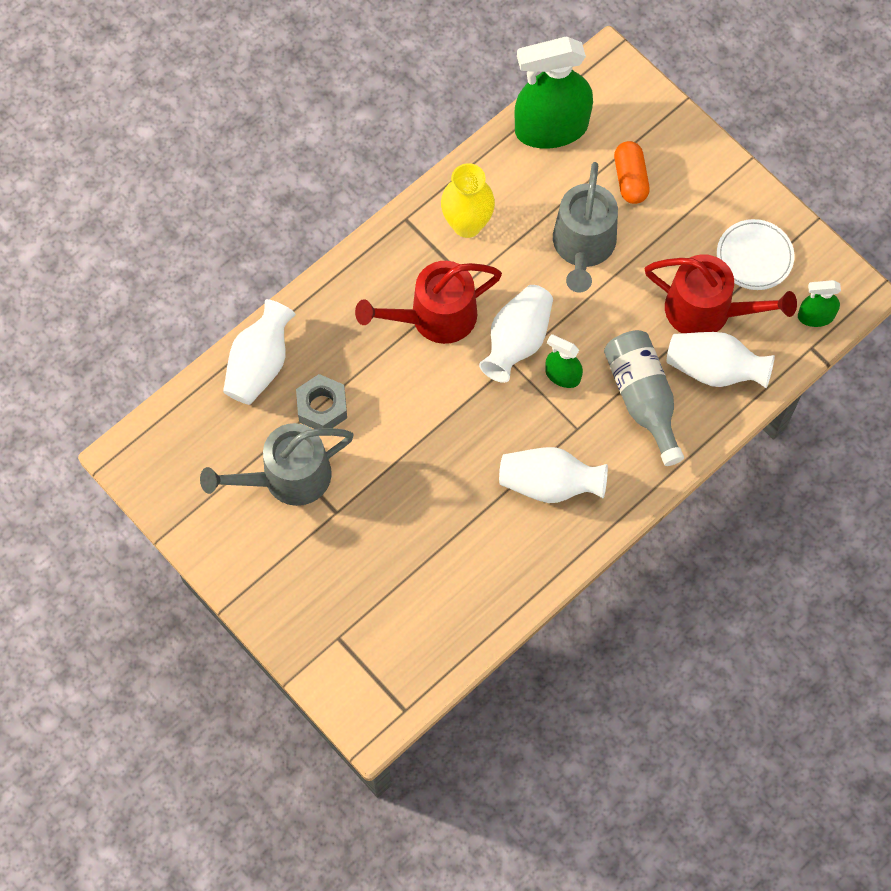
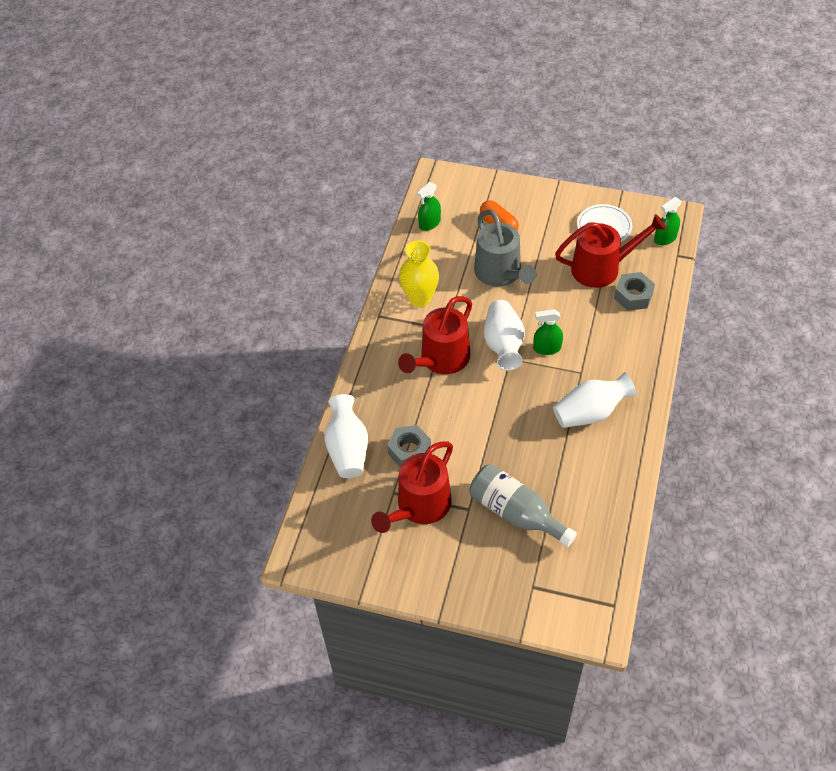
camera: 30 degrees left, 15 degrees down
(288, 477) = (419, 506): grey watering can -> red watering can
(551, 128) = (429, 223): green spray bottle -> green spray bottle, size x0.48
(642, 398) = (605, 334): grey bottle -> grey bottle (516, 513)
(714, 369) = (633, 296): white vase -> grey nut

